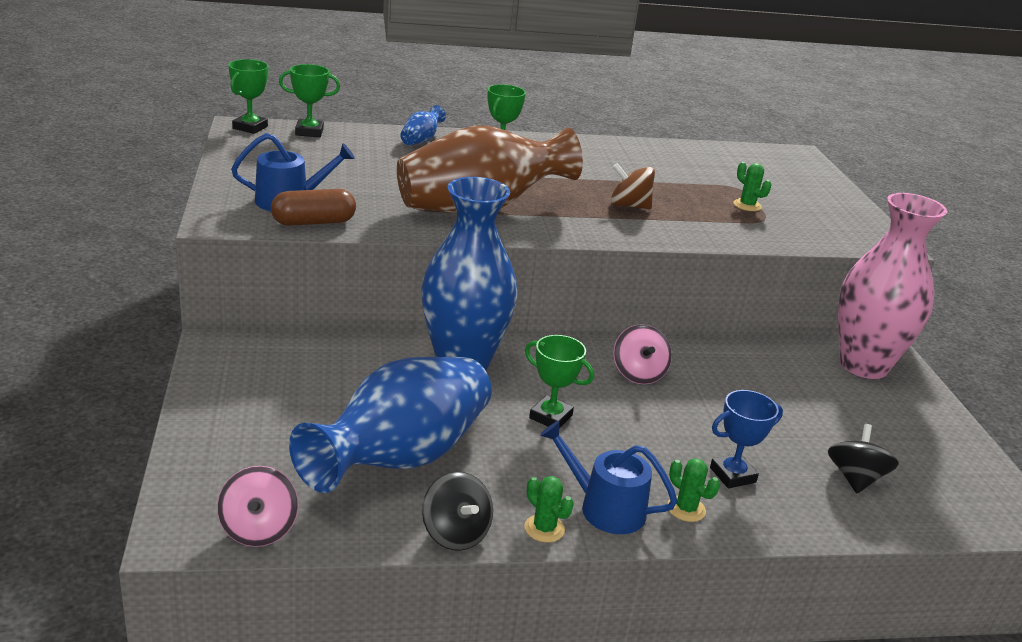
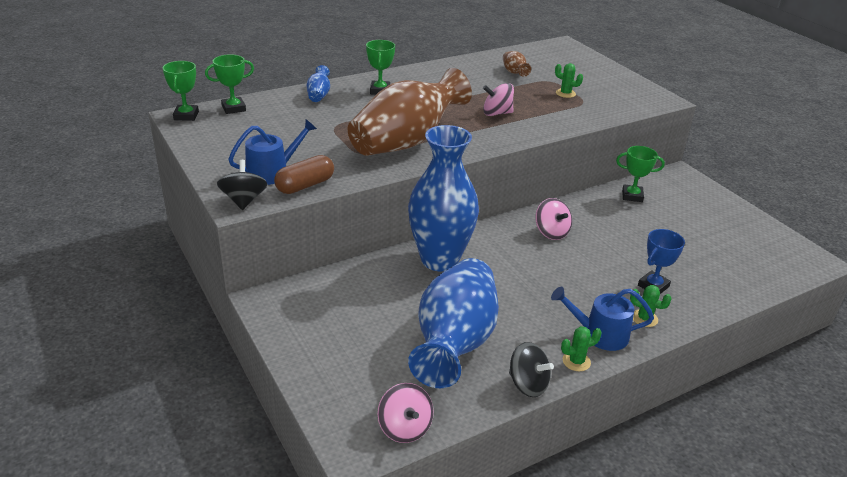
camera: 20 degrees left, 5 degrees up
(544, 528) = (576, 361): green cactus -> green cactus turned 45 degrees counterclockwise
(550, 417) = (522, 281): green trophy -> green trophy (632, 196)
(629, 206) = (497, 113): brown spinning top -> pink spinning top
(696, 169) = (514, 73): none -> brown vase
(855, 478) = (718, 265): black spinning top -> black spinning top (244, 200)
(863, 365) = (671, 186): pink vase -> none

